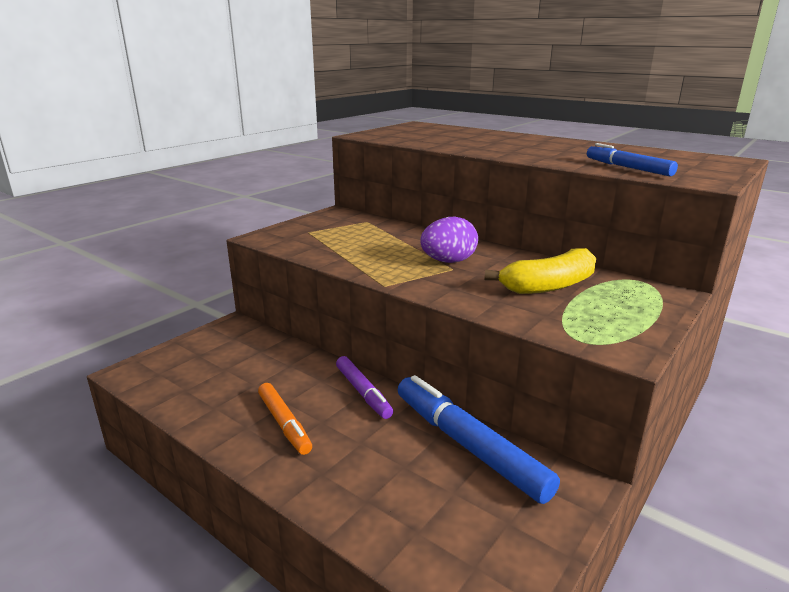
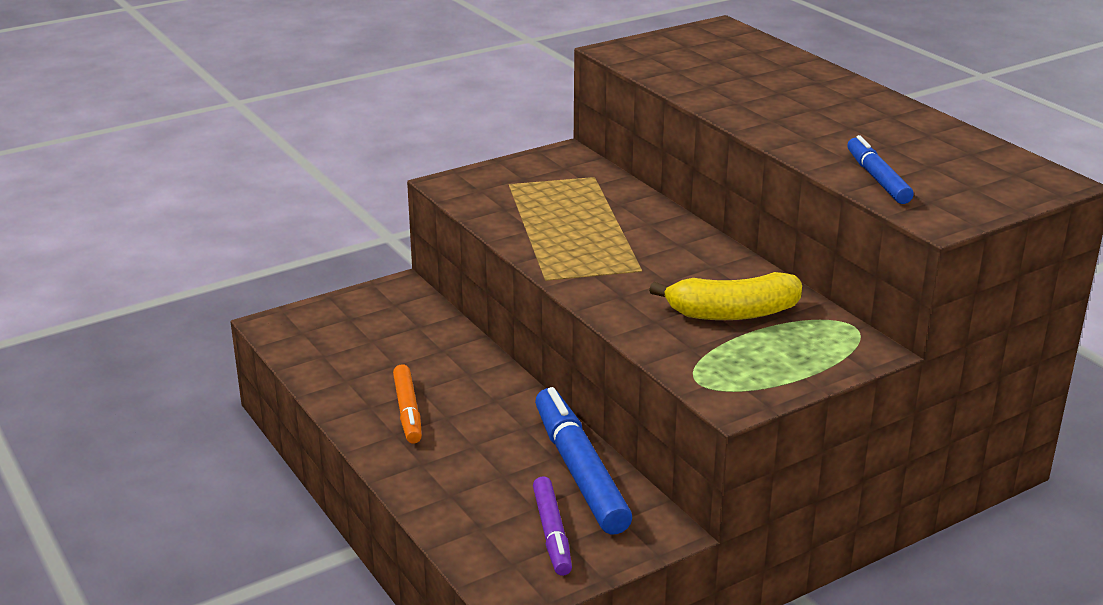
camera: 20 degrees right, 5 degrees up
(363, 392) = (505, 396): purple marker -> purple marker (552, 533)
(448, 261) = (645, 258): purple egg -> none

